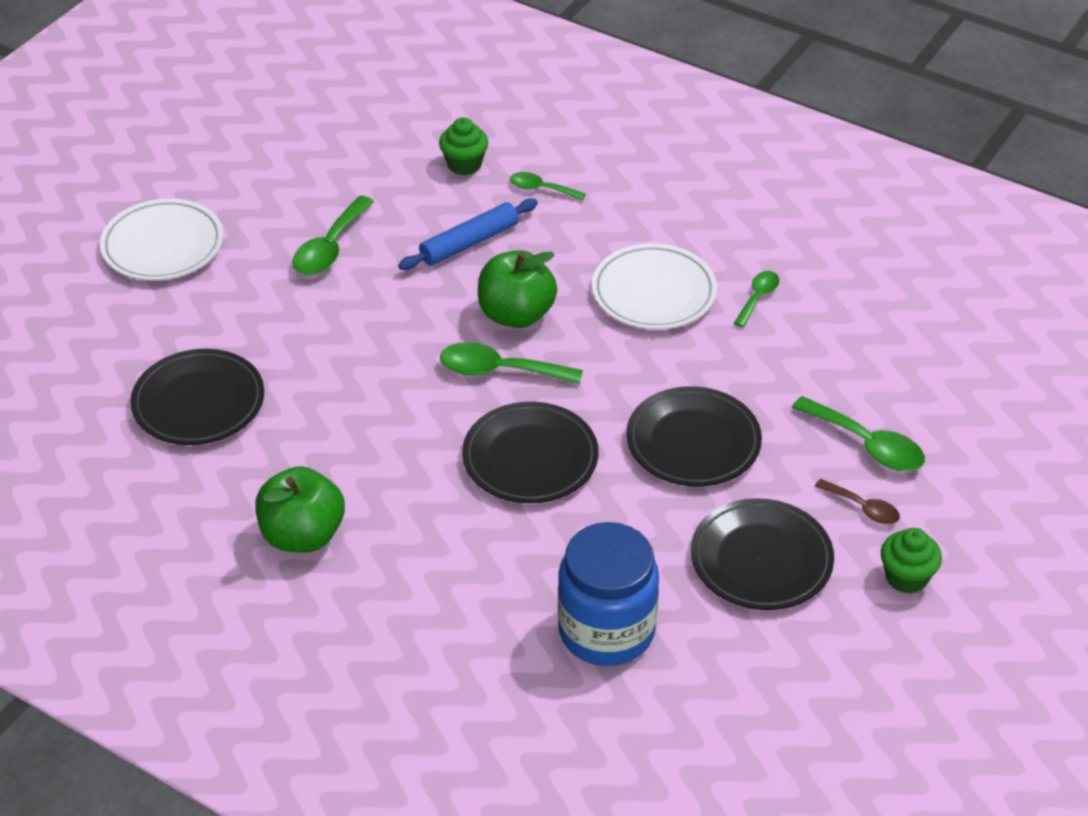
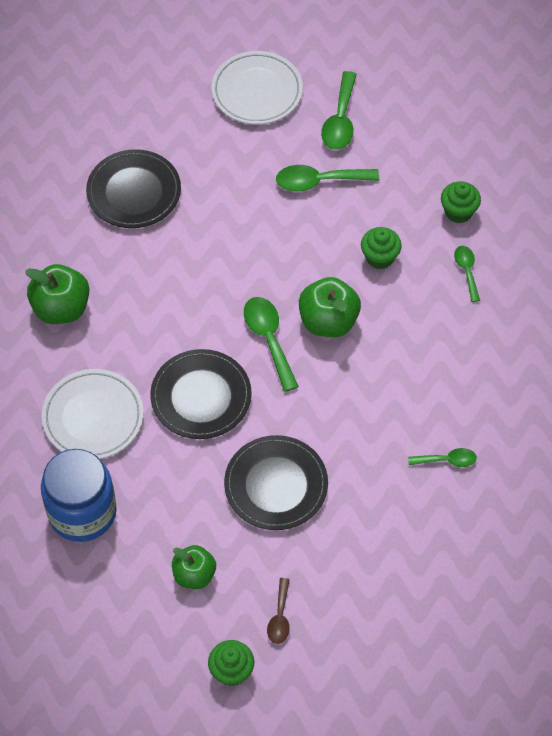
camera: 60 degrees right, 15 degrees up
(469, 243) = (379, 257): blue rolling pin -> green cupcake
(654, 292) = (407, 392): white plate -> white plate (93, 417)
(761, 560) = (194, 575): black plate -> green apple
(867, 445) = (343, 595): green spoon -> green spoon (340, 120)

